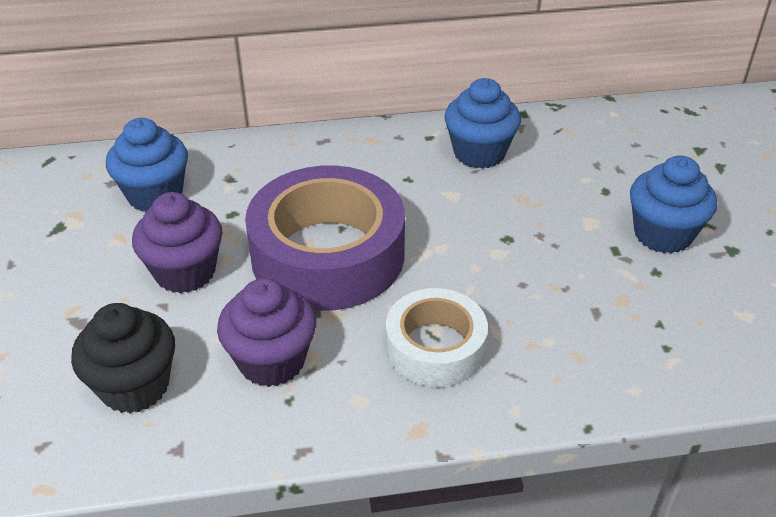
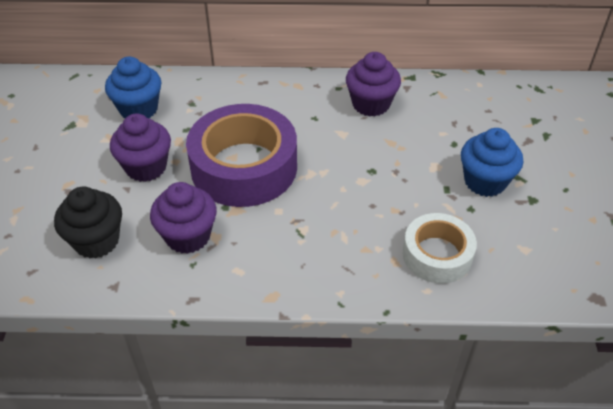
camera: 10 degrees right, 5 degrees up
(435, 348) = (299, 242): white tape -> white tape (437, 255)
(479, 153) = (371, 104): blue cupcake -> purple cupcake

